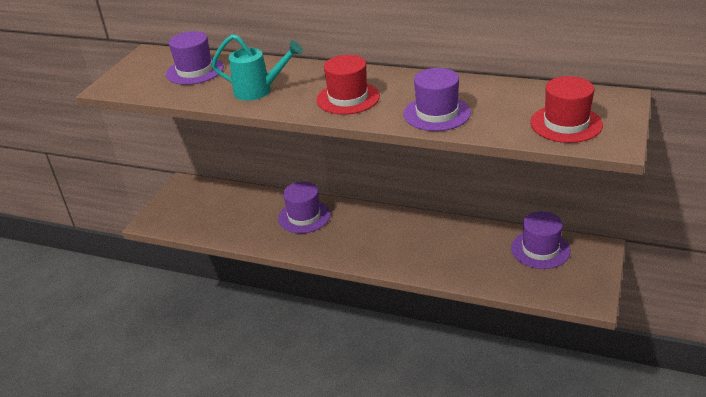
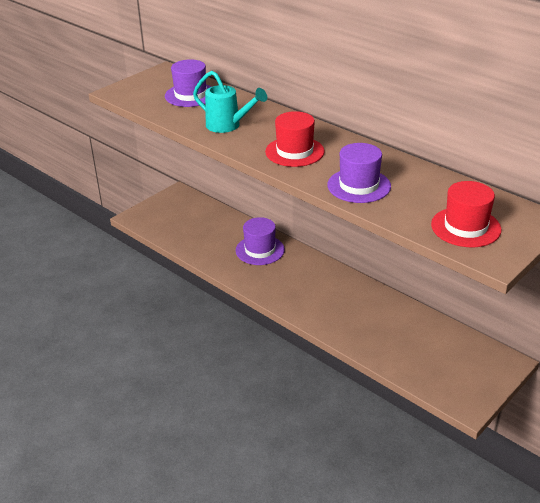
camera: 20 degrees right, 0 degrees up
(540, 249) = (450, 344): purple hat -> none

